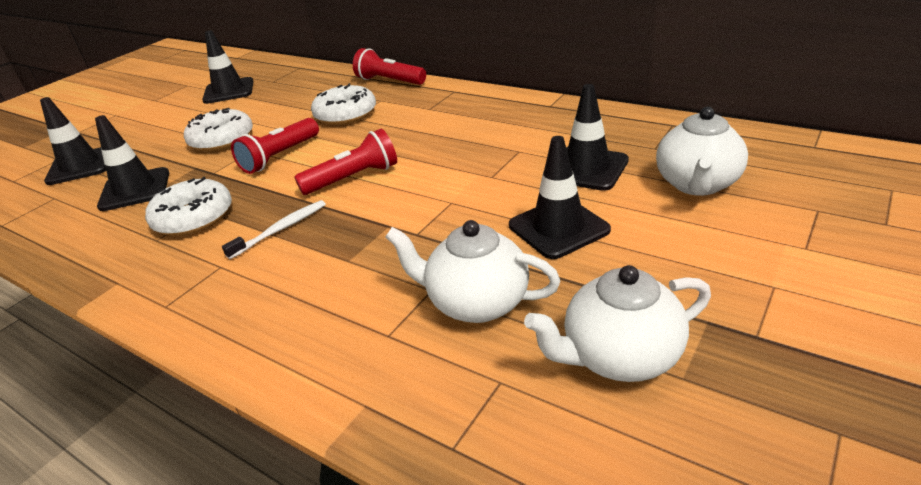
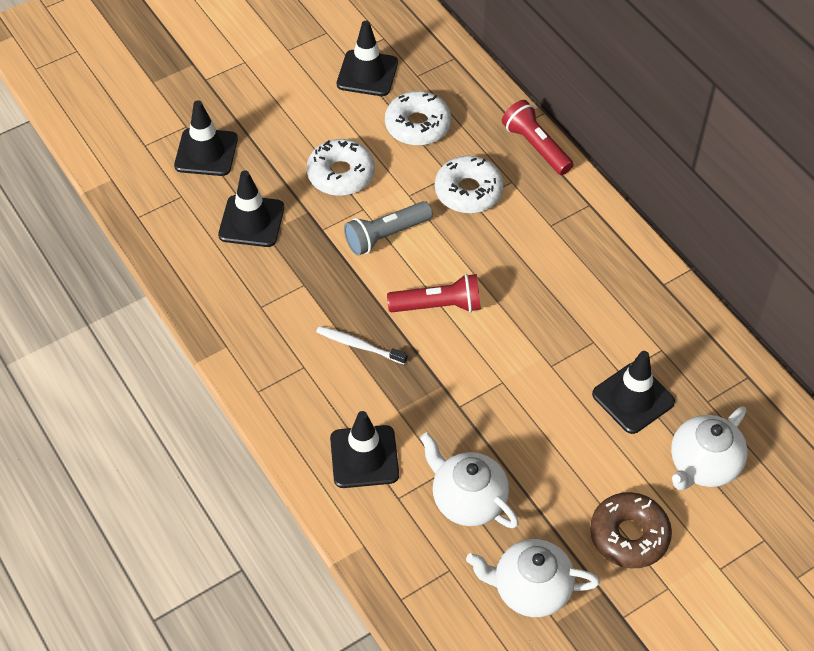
camera: 20 degrees right, 20 degrees up
(193, 217) = (294, 292): white donut -> white donut (417, 125)
(279, 157) = (386, 235): red flashlight -> grey flashlight
(281, 229) = (359, 345): white toothbrush -> white toothbrush turned 135 degrees counterclockwise
(558, 228) = (566, 456): black traffic cone -> black traffic cone (364, 457)
(683, 260) = (629, 535): none -> brown donut

